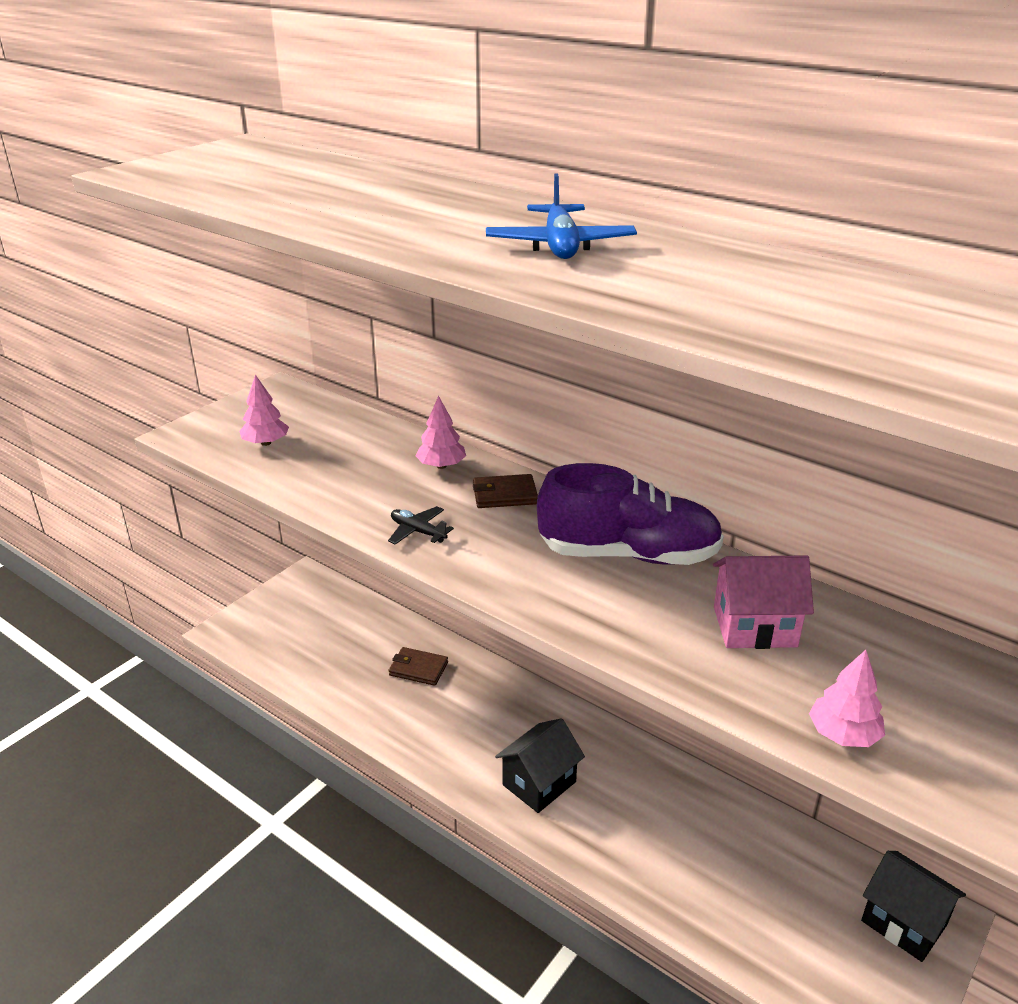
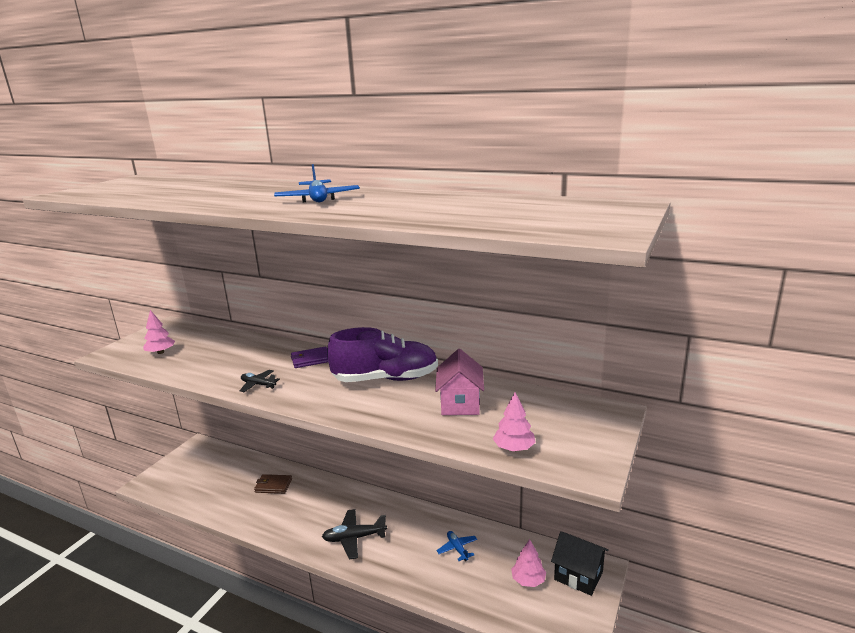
camera: 10 degrees left, 10 degrees down
(441, 466) = (271, 350): pink tree -> pink tree (528, 580)
(504, 495) = (310, 359): brown wallet -> purple wallet
(539, 783) = (354, 538): black house -> black plane
(704, 834) = (457, 548): none -> blue plane
(754, 627) = (460, 404): pink house -> pink house turned 75 degrees counterclockwise

